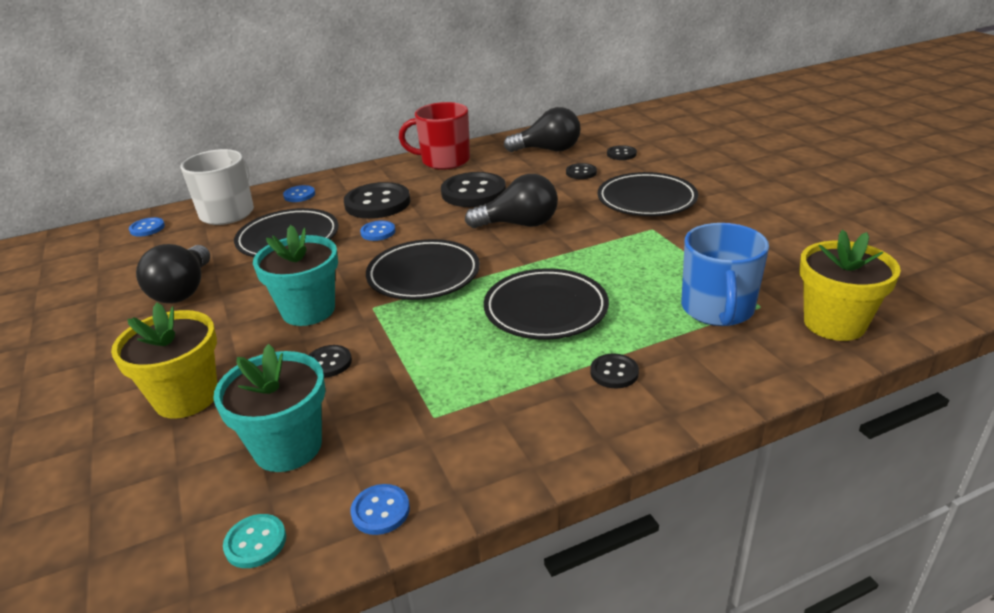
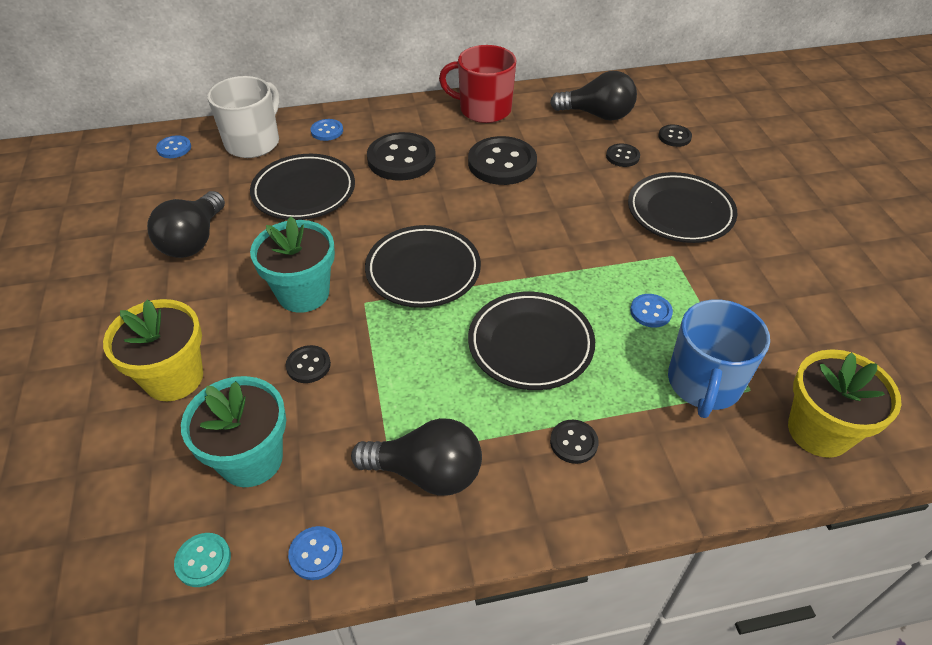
camera: 10 degrees right, 15 degrees up
(378, 232) = (392, 200): blue button -> blue button (650, 312)
(519, 224) = (536, 220): black light bulb -> black light bulb (426, 472)

